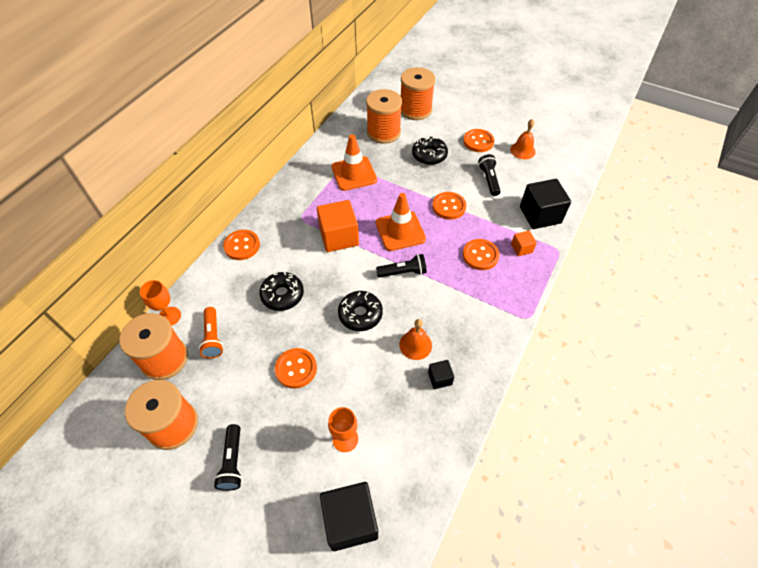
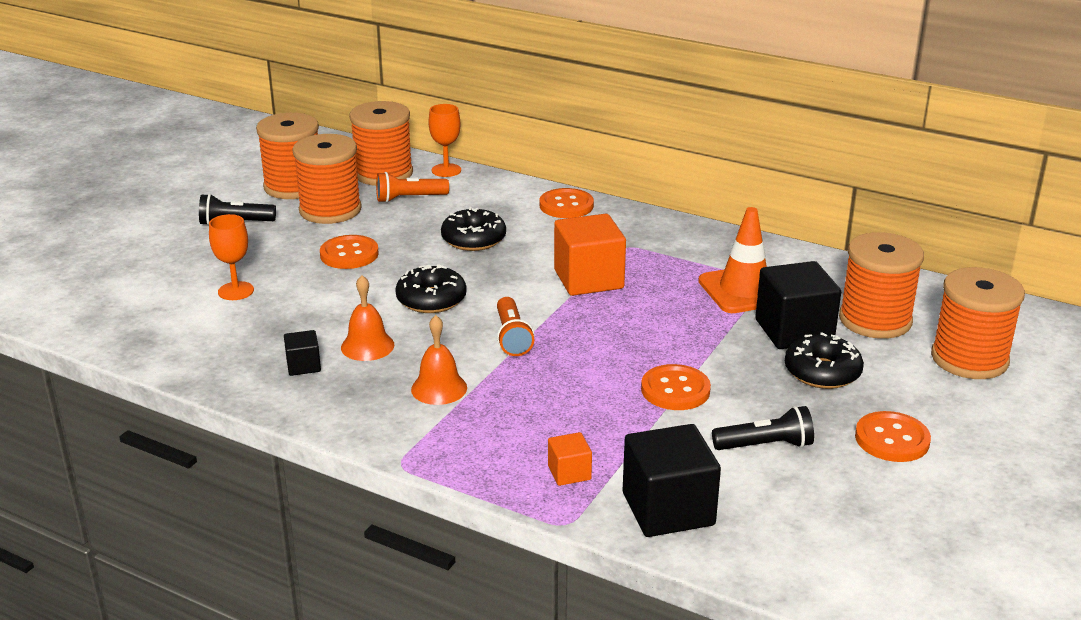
camera: 90 degrees right, 25 degrees down
(222, 390) = (330, 210): none -> orange spool
(350, 520) = (131, 296): black cube -> black cube (794, 331)
(400, 231) = (606, 336): orange traffic cone -> none
(403, 272) = (512, 337): black flashlight -> orange flashlight
(480, 255) = (550, 420): orange button -> none
(522, 150) = (884, 505): orange bell -> orange bell (439, 388)

